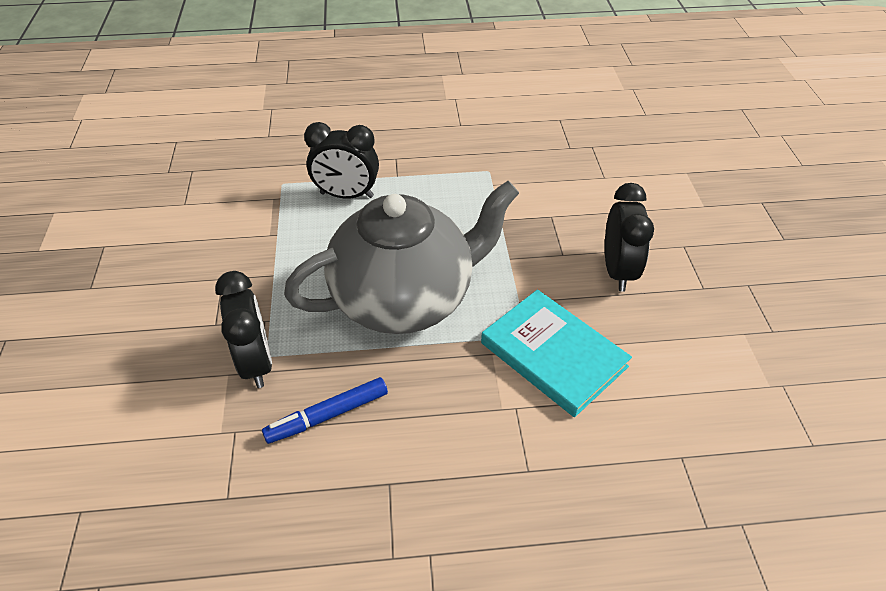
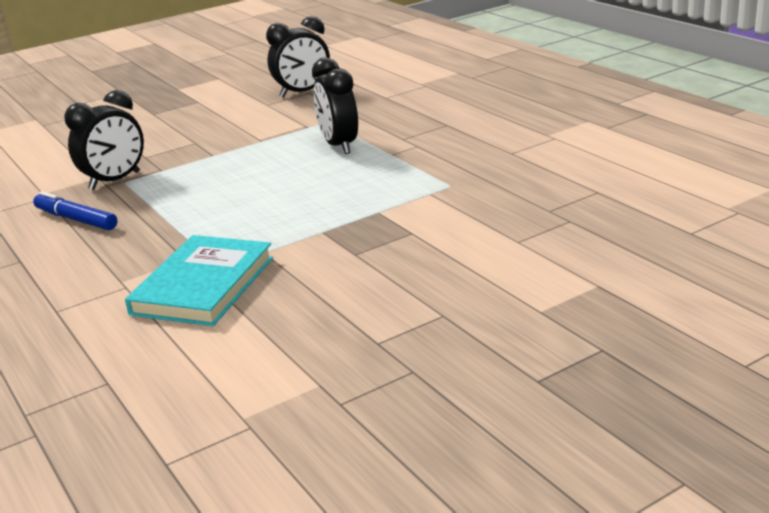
camera: 65 degrees right, 20 degrees down
(405, 299) = (225, 206): grey teapot -> none
(617, 271) = (357, 287): black clock -> black clock (302, 92)

